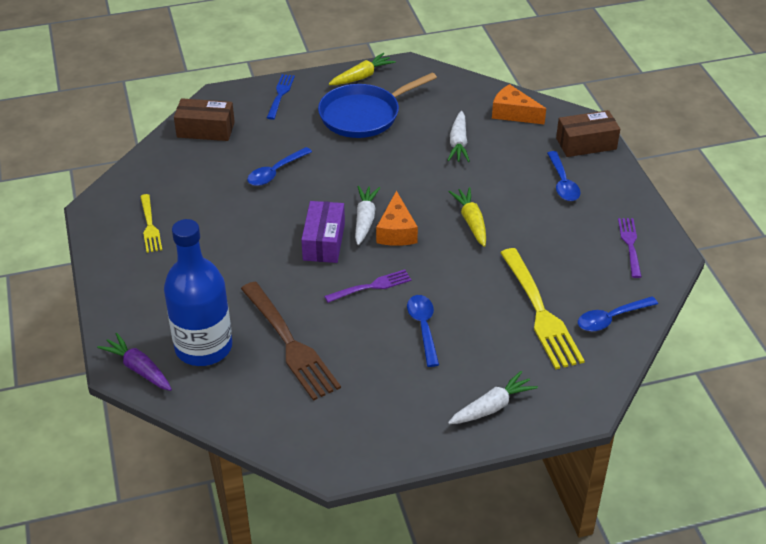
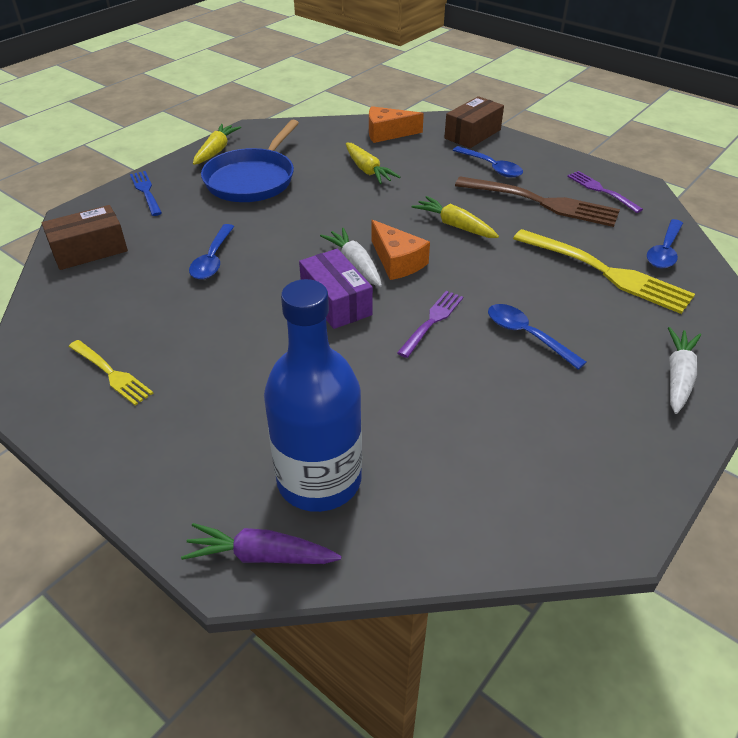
camera: 35 degrees left, 0 degrees up
(289, 343) = (413, 421): brown fork -> brown fork (541, 202)
(458, 143) = (367, 170): white carrot -> yellow carrot

